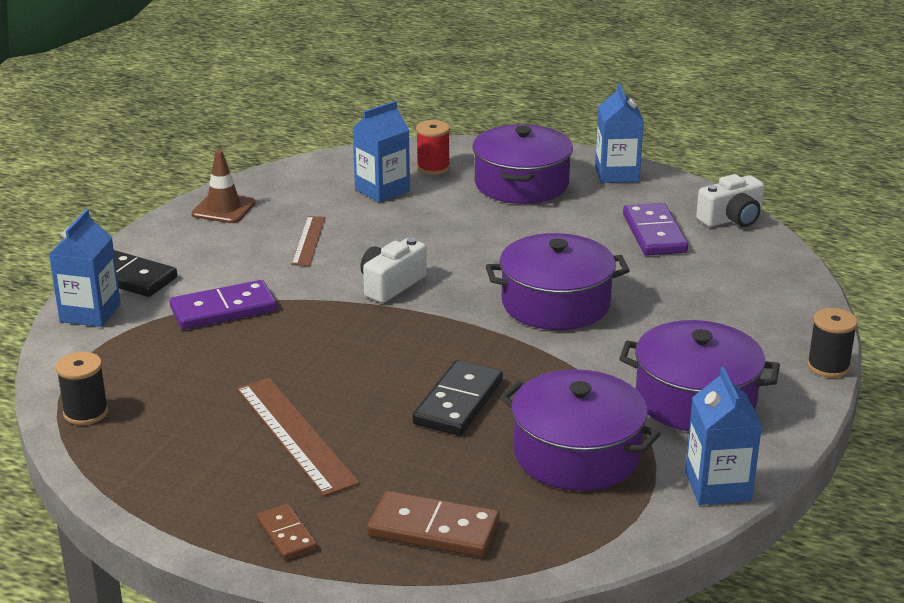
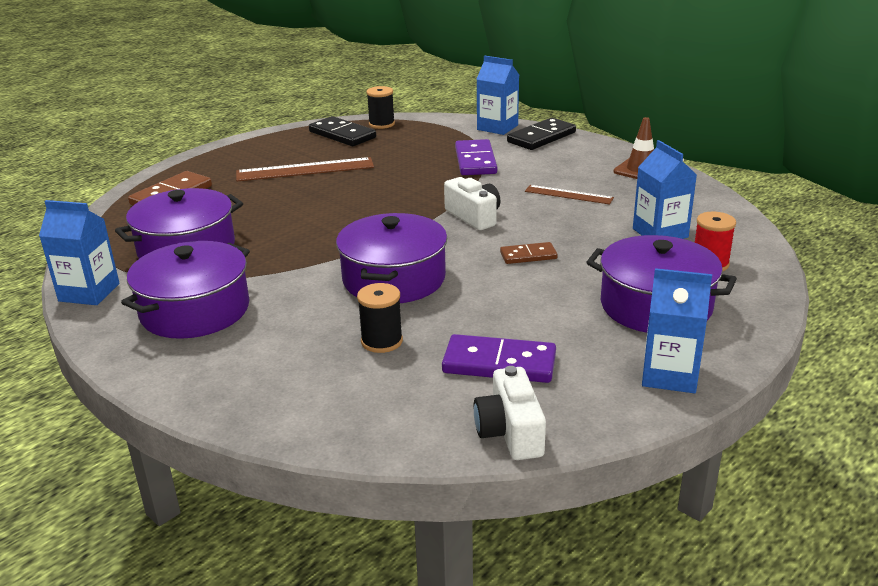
camera: 110 degrees right, 0 degrees up
(286, 535) = (215, 161): brown domino -> brown domino (528, 256)
(458, 402) = (289, 219): black domino -> black domino (342, 135)
(828, 366) = (166, 397): black spool -> black spool (382, 341)

